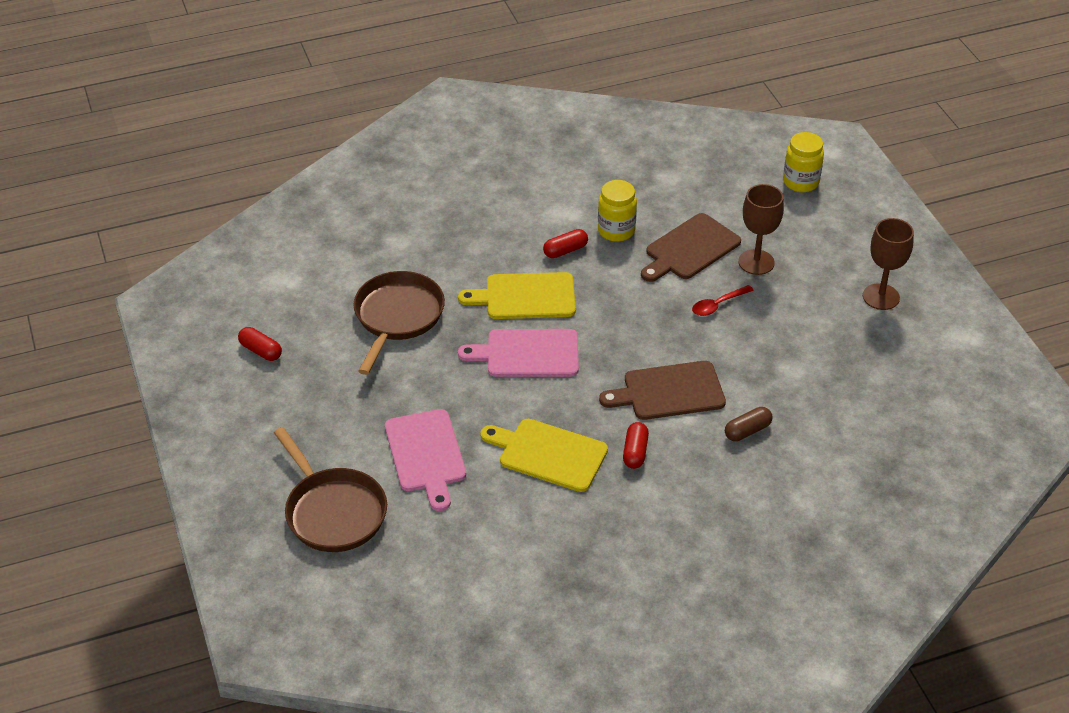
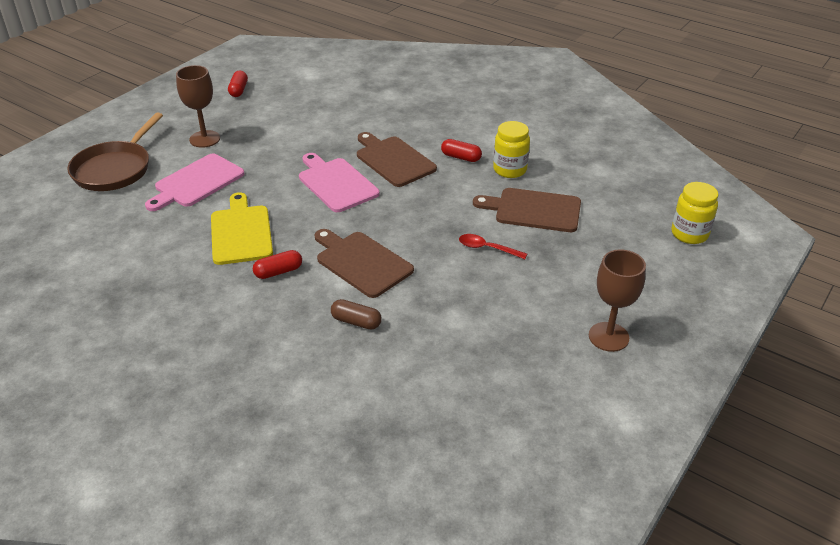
camera: 55 degrees right, 5 degrees down
(397, 317) = (318, 121): brown pan -> none
(525, 296) = (393, 160): yellow cutting board -> brown cutting board
(756, 262) = (561, 248): brown goblet -> brown goblet (204, 139)

